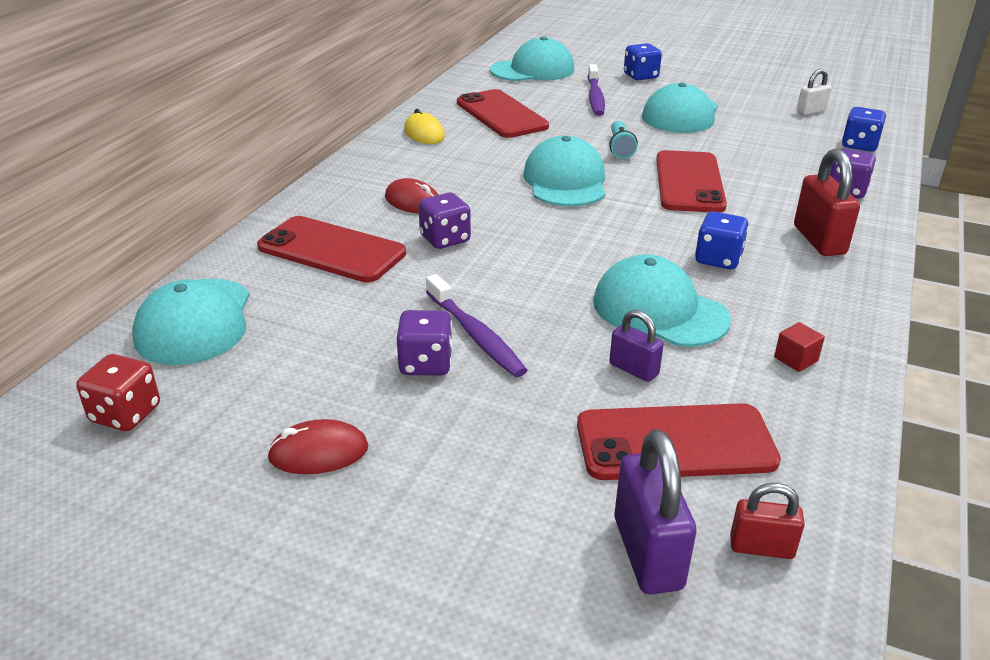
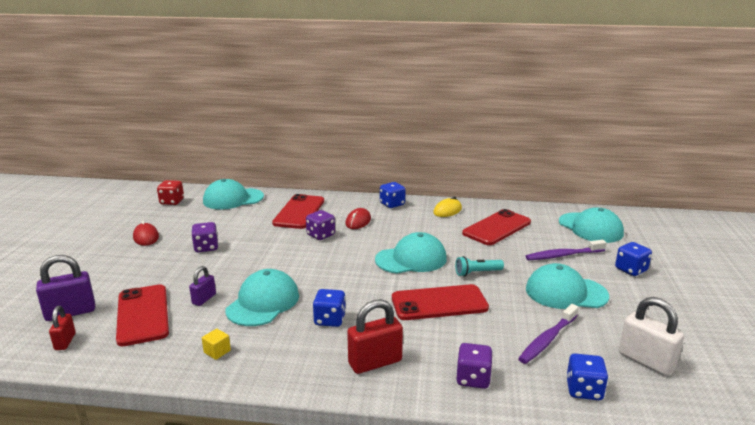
camera: 75 degrees right, 10 degrees down
(367, 167) = (392, 204): none -> blue dice
(475, 335) = (231, 255): purple toothbrush -> purple toothbrush (547, 339)
(795, 359) = (217, 351): red cube -> yellow cube
(811, 111) = (646, 361): white padlock -> white padlock, size x1.70

